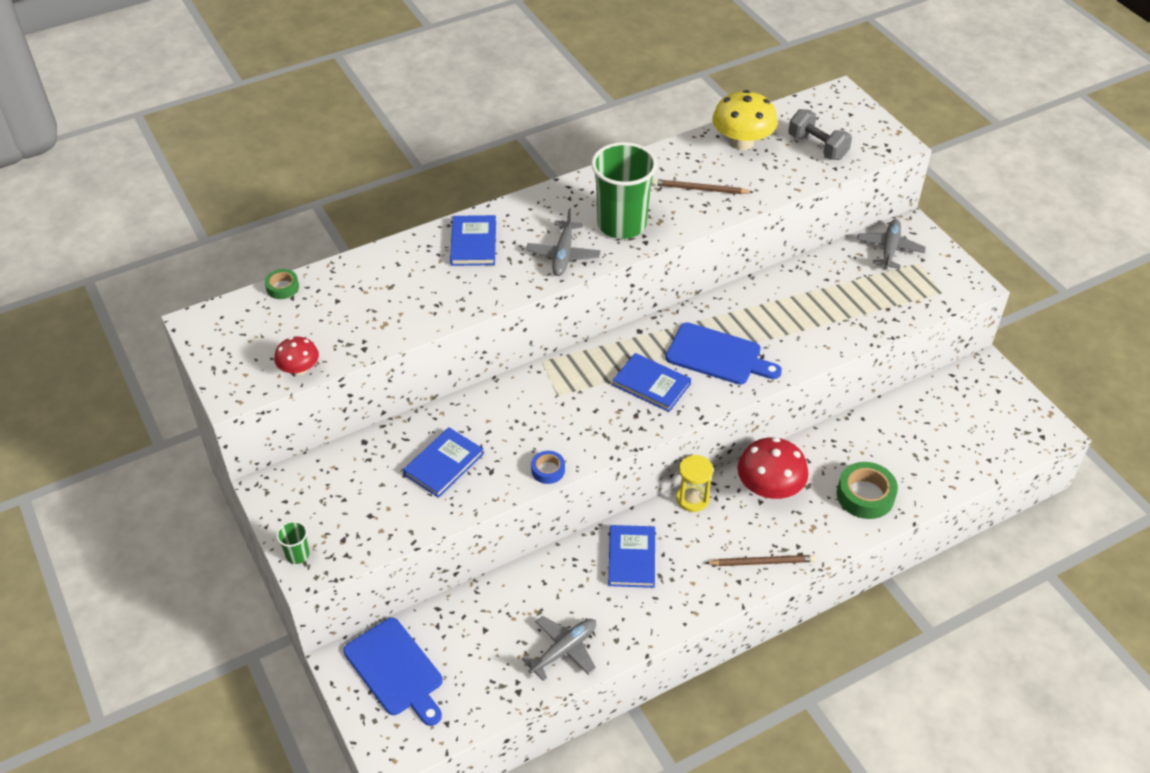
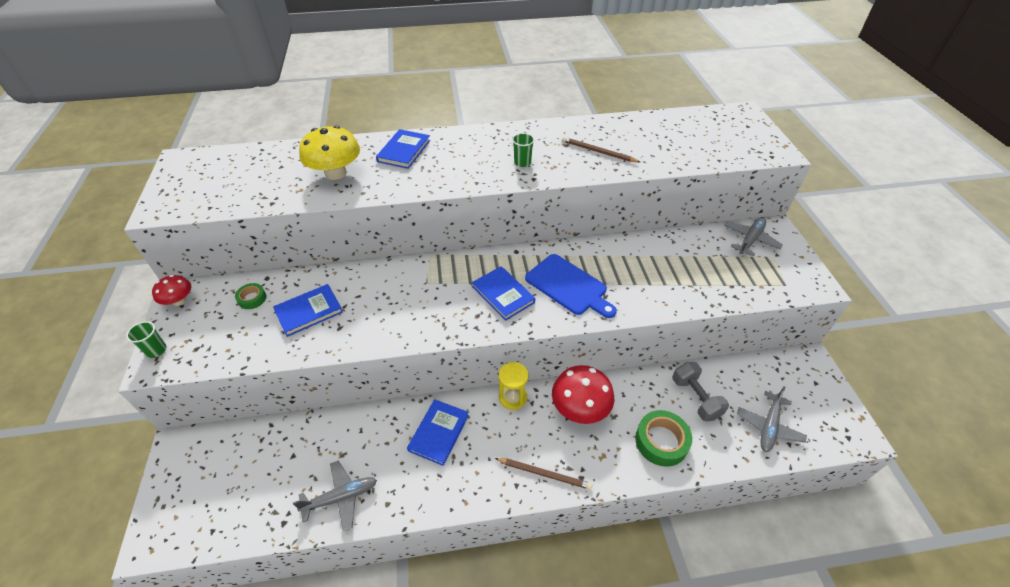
camera: 20 degrees right, 0 degrees up
(282, 287) = (252, 150): green tape -> green tape (252, 298)
(299, 369) = (215, 206): red mushroom -> red mushroom (179, 301)
(396, 670) = (207, 466): blue cutting board -> none
(548, 470) = (382, 340): blue tape -> none
(563, 255) = (464, 173): grey plane -> grey plane (768, 426)
(622, 224) = (522, 162): green cup -> green cup, size x0.42
(742, 142) = (648, 128): yellow mushroom -> yellow mushroom (336, 173)
(817, 147) = (710, 142): grey dumbbell -> grey dumbbell (695, 398)

